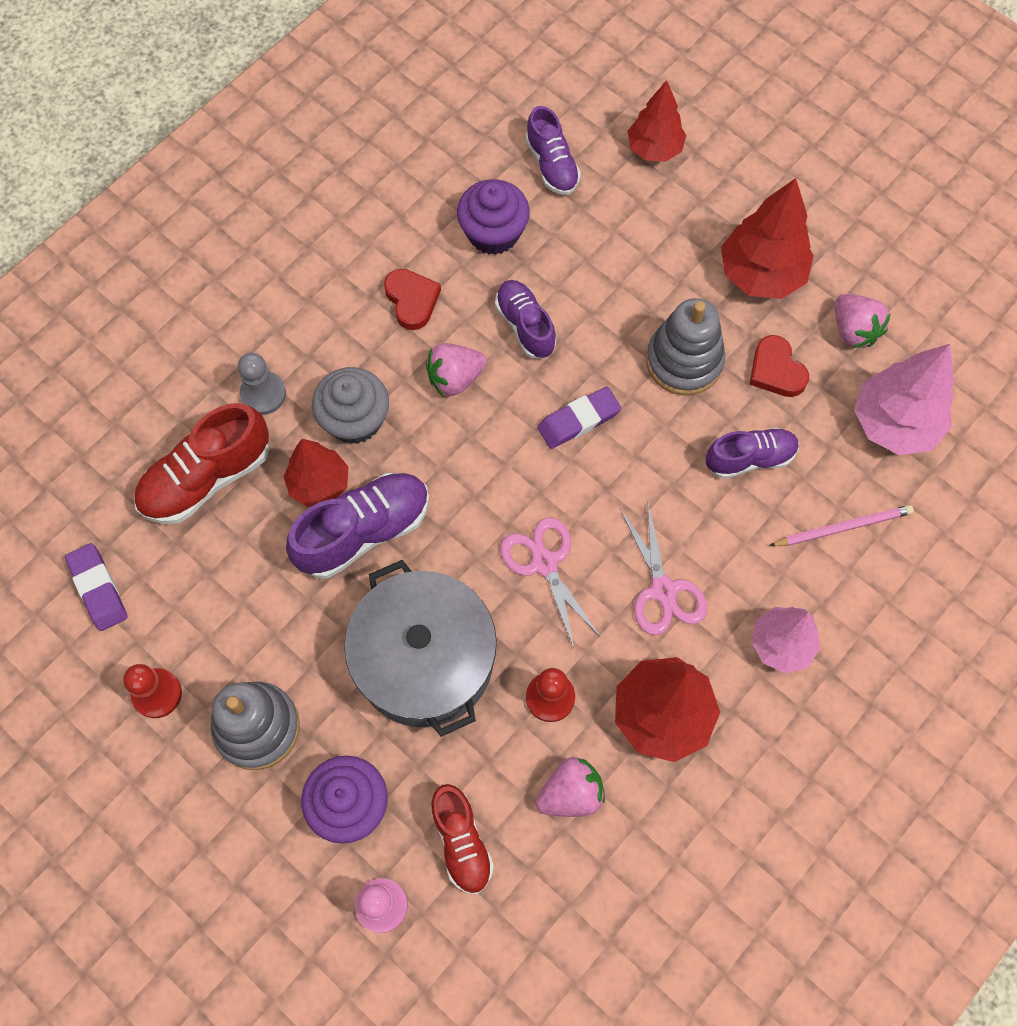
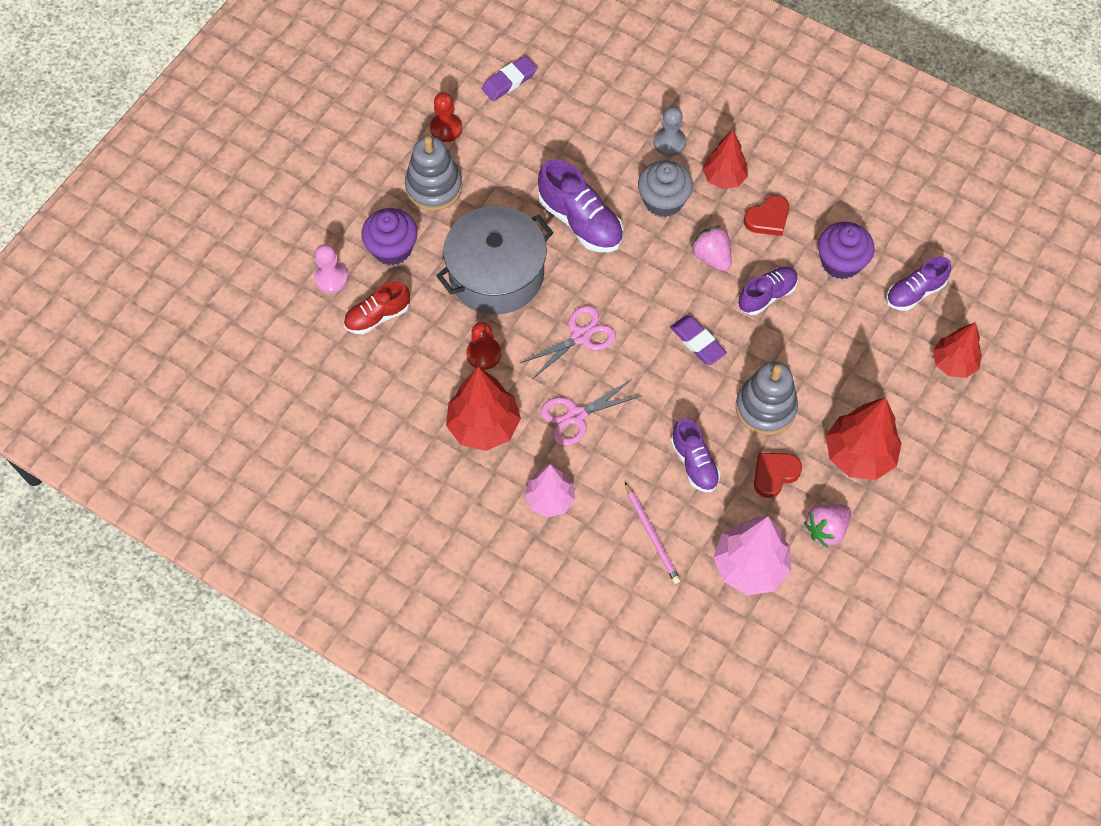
camera: 80 degrees right, 5 degrees down
(207, 478) = (599, 123): red shoe -> none
(319, 484) = (609, 189): red tree -> red tree (723, 178)
(571, 793) = (419, 376): pink strawberry -> none

